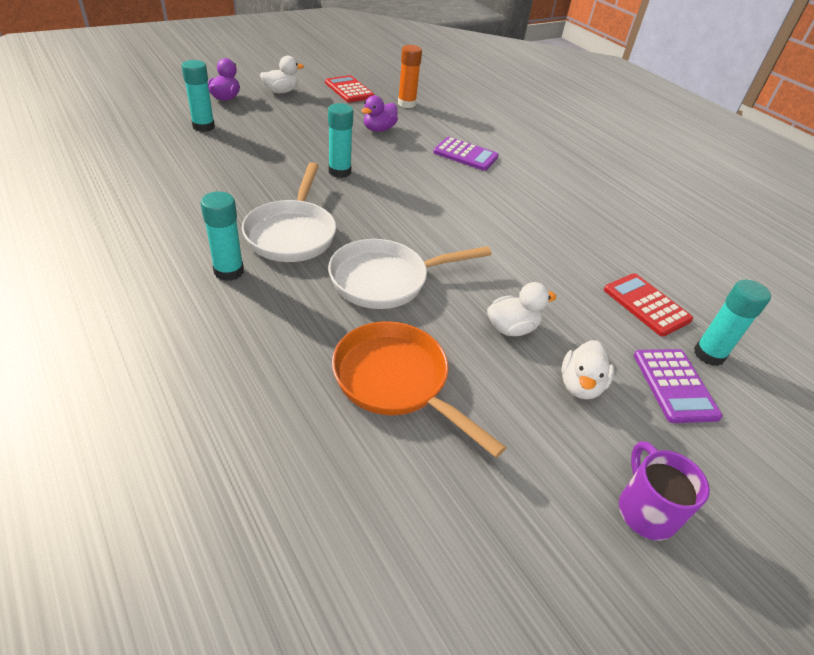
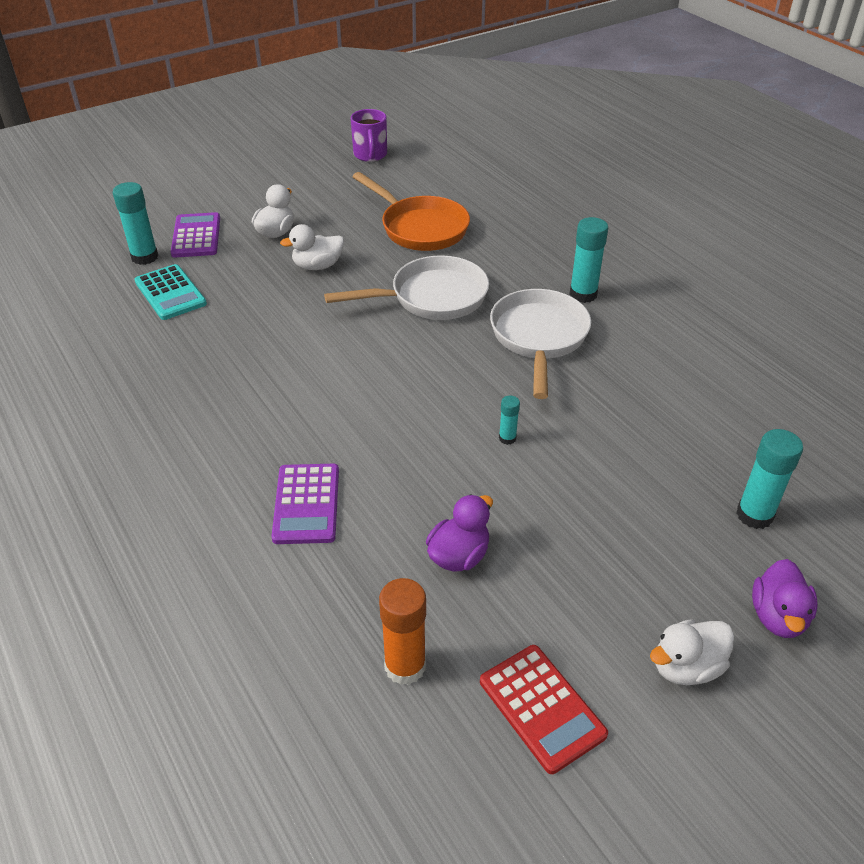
camera: 175 degrees left, 0 degrees up
(339, 172) = (507, 438): turquoise glue stick -> turquoise glue stick, size x0.53
(465, 155) = (306, 504): purple calculator -> purple calculator turned 120 degrees counterclockwise
(645, 510) = (268, 181): purple mug -> purple mug (370, 155)
(646, 305) = (170, 293): red calculator -> turquoise calculator

